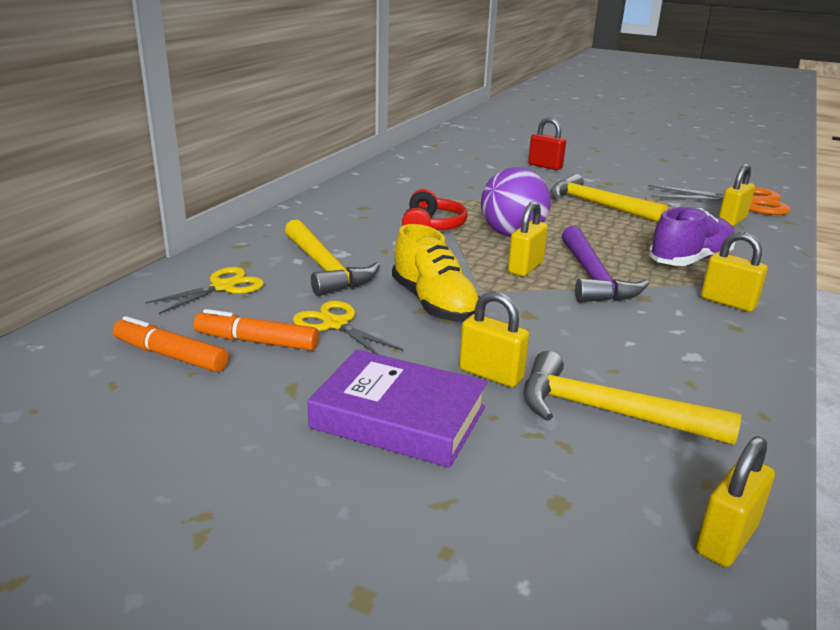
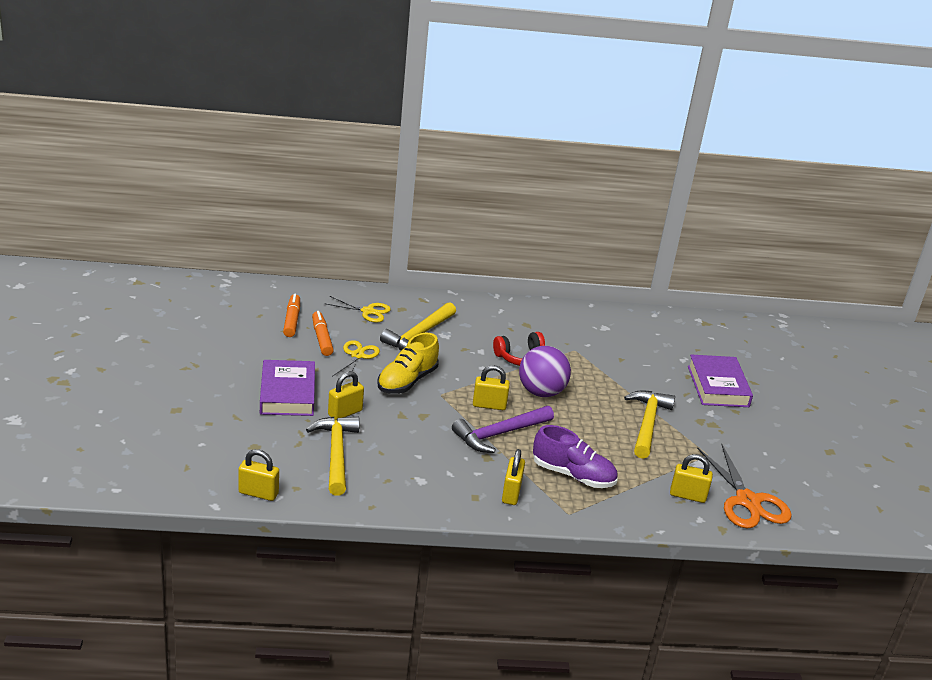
camera: 60 degrees right, 5 degrees up
(490, 374) = (345, 413): yellow padlock -> yellow padlock turned 45 degrees clockwise
(545, 166) = (718, 386): red padlock -> purple book

